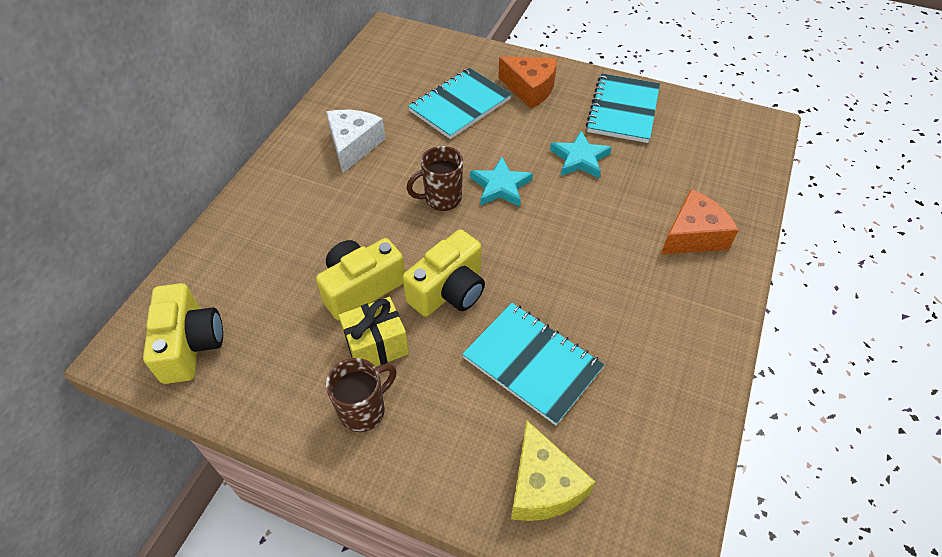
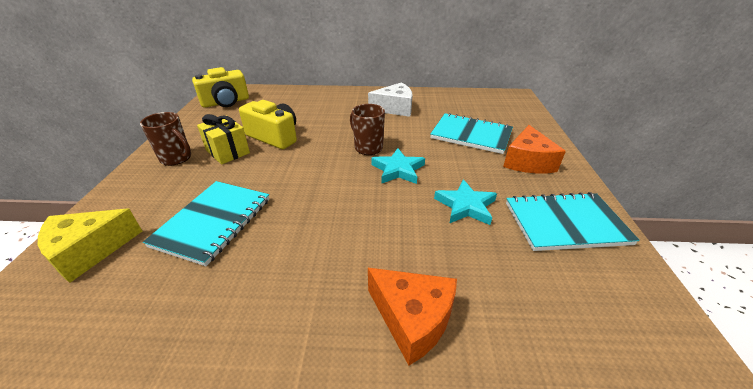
camera: 70 degrees right, 15 degrees down
(449, 290) = (280, 168): yellow camera -> none

